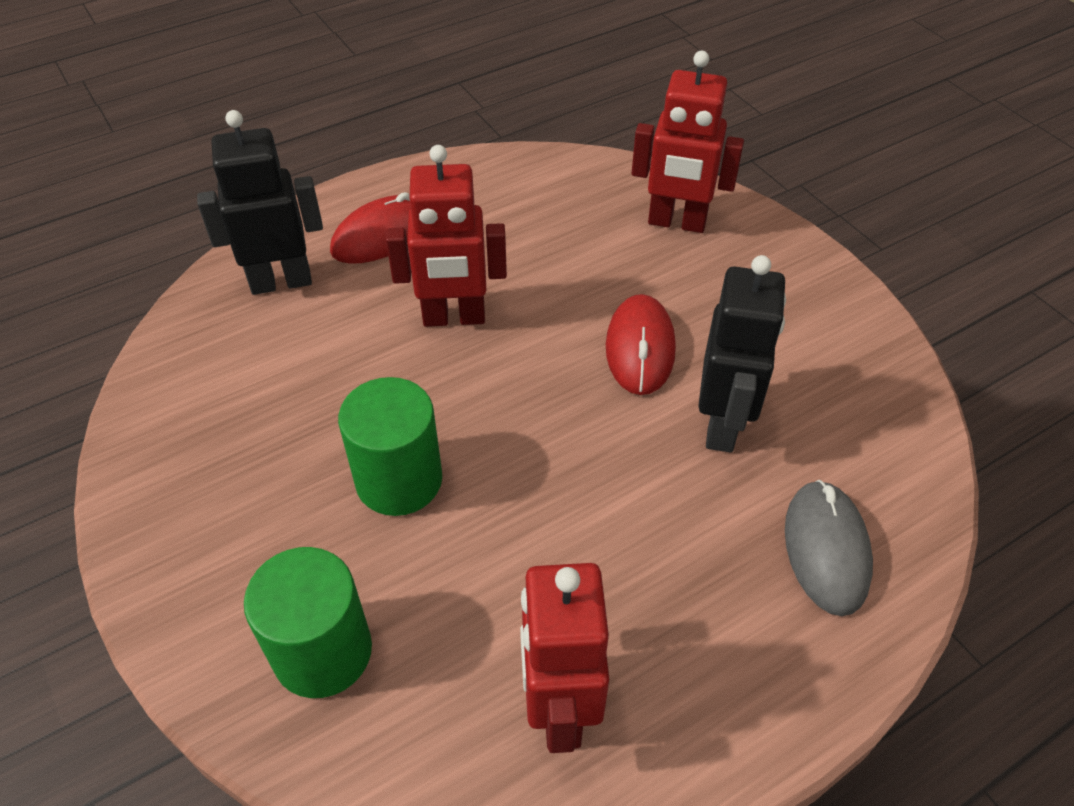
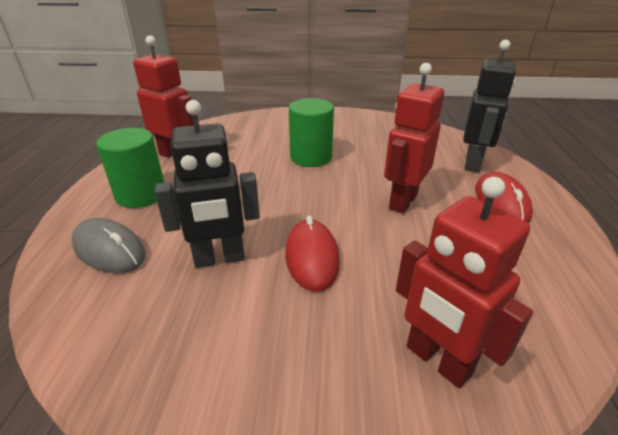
camera: 125 degrees right, 15 degrees down
(322, 652) = (260, 128): green cylinder -> green cylinder (141, 195)
(640, 348) = (312, 257): red mouse -> red mouse turned 45 degrees clockwise
(676, 223) = (437, 360): red robot -> red robot turned 90 degrees counterclockwise
(722, 425) = (219, 259): black robot -> black robot turned 60 degrees counterclockwise

